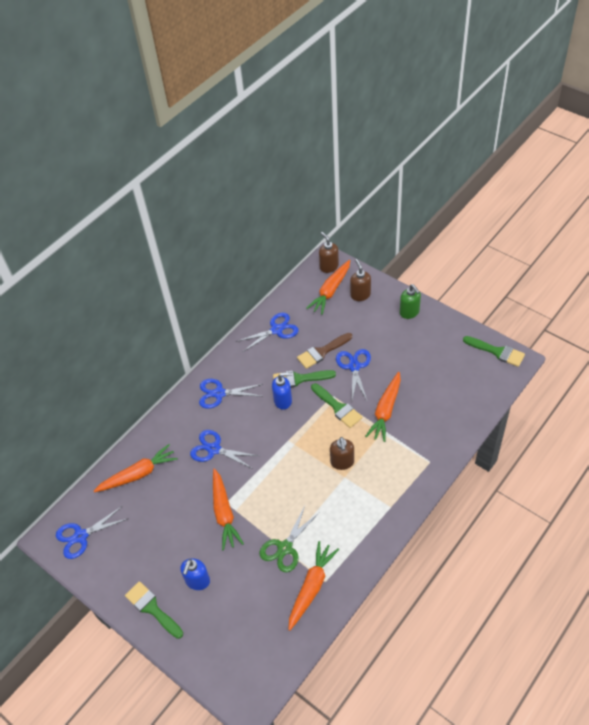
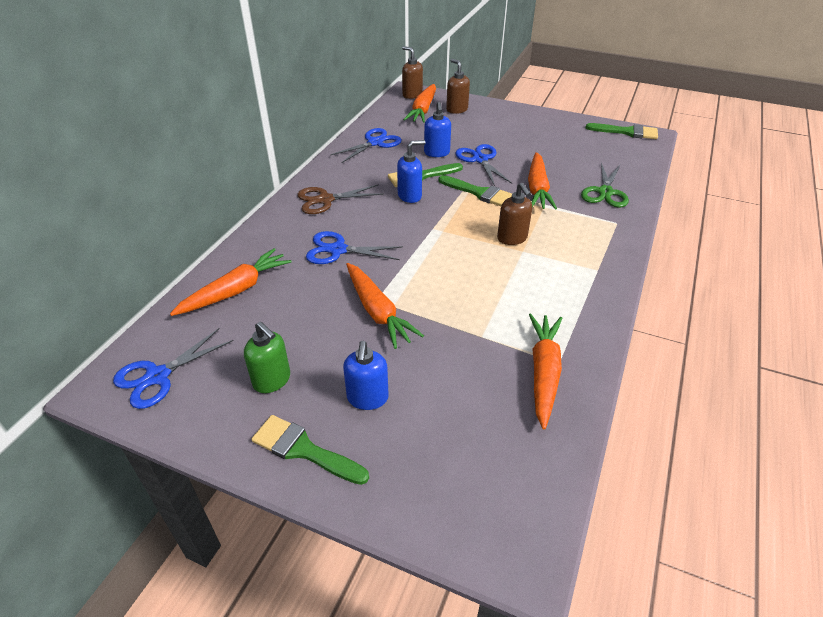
camera: 20 degrees left, 10 degrees down
(219, 393) = (325, 200): blue scissors -> brown scissors
(284, 548) = (482, 335): green scissors -> green scissors (605, 192)
(322, 352) = (437, 153): brown brush -> blue soap dispenser
(409, 312) = (517, 116): green soap dispenser -> green soap dispenser (272, 380)

